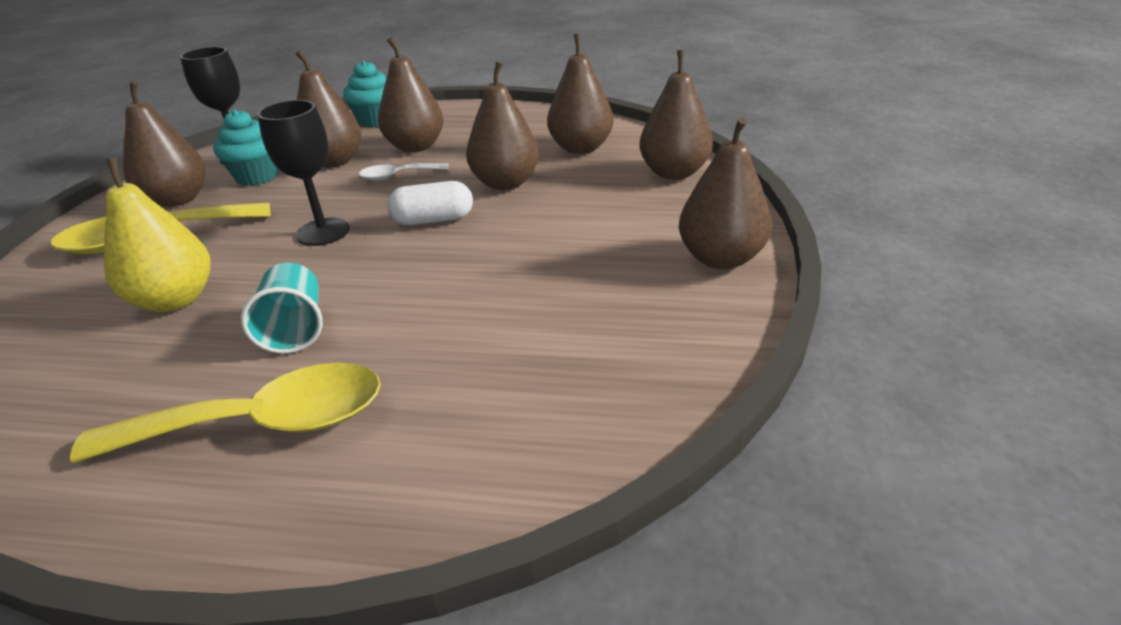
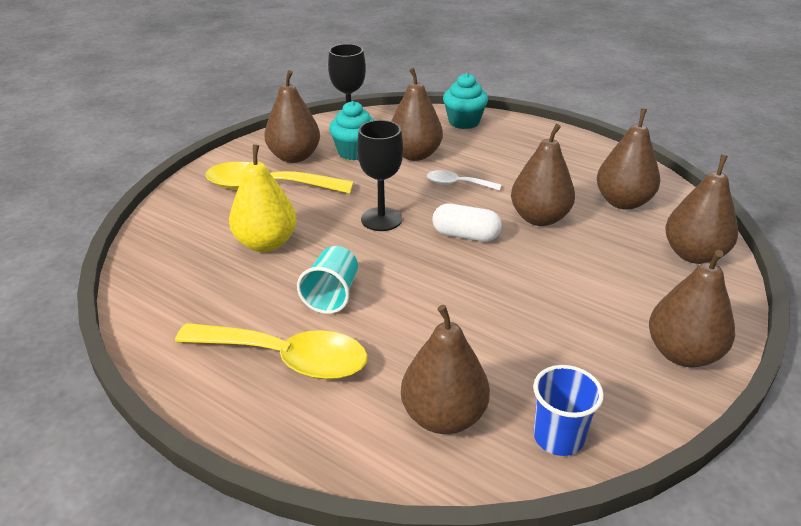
camera: 25 degrees right, 0 degrees up
(415, 147) = (484, 159): brown pear -> brown pear (443, 416)
(651, 383) = (558, 437): none -> blue cup

